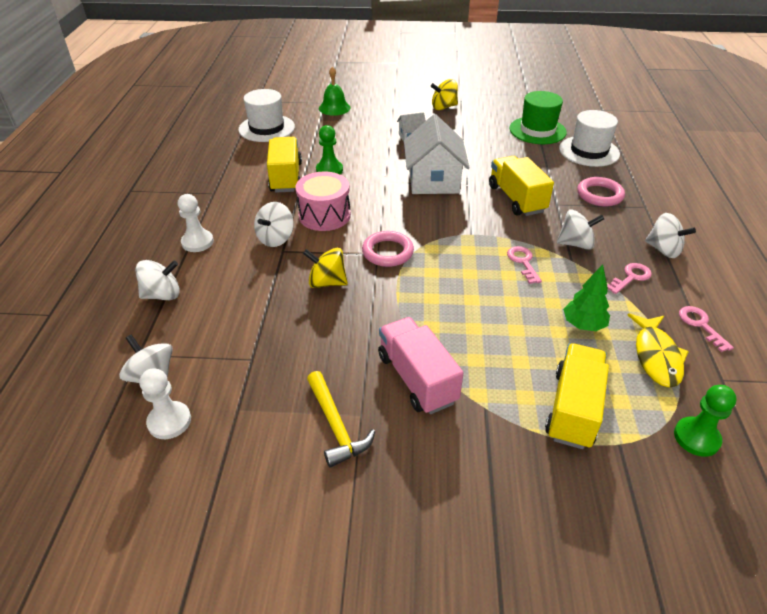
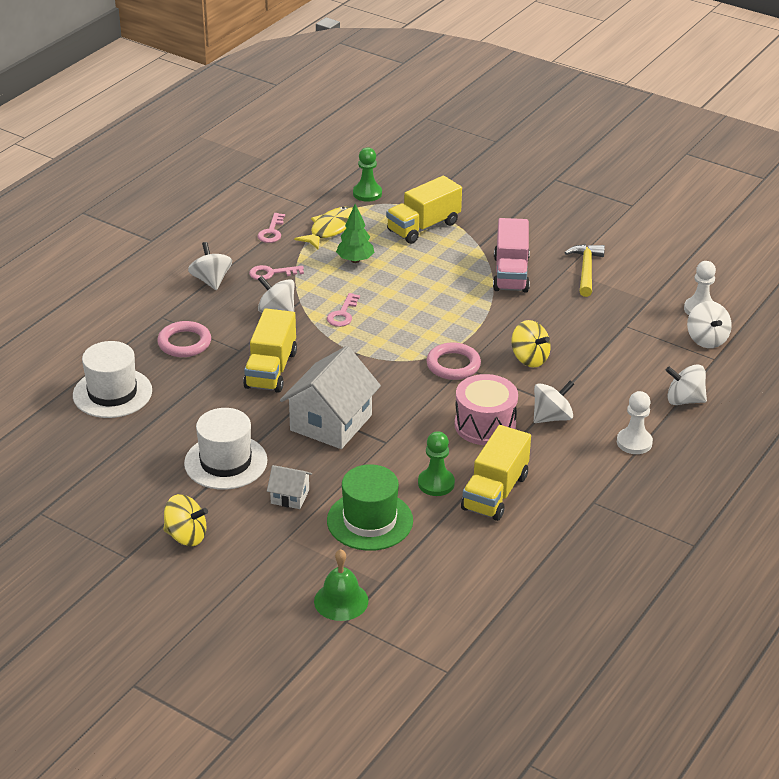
camera: 150 degrees left, 5 degrees down
(266, 128) = (469, 594): white hat -> white hat (225, 462)
(537, 130) = (123, 444): green hat -> green hat (370, 521)

